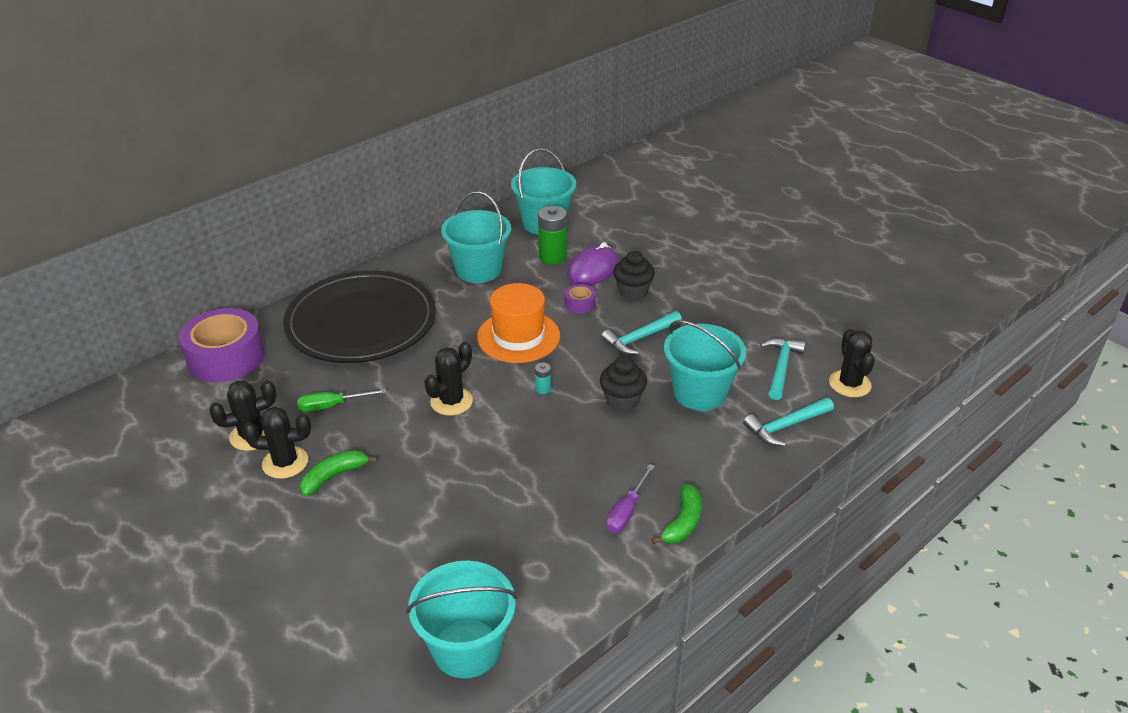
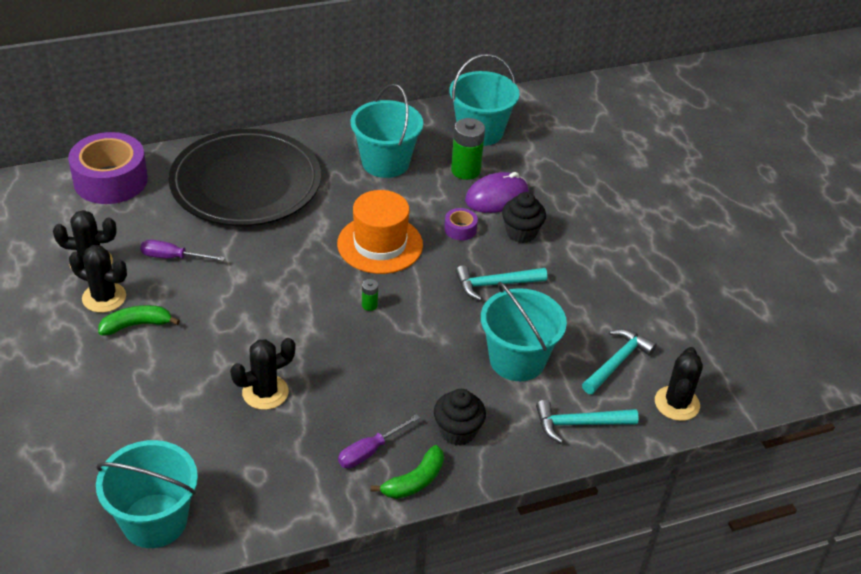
camera: 20 degrees right, 5 degrees up
(332, 406) = (173, 257): green screwdriver -> purple screwdriver
(451, 401) = (279, 289): black cactus -> black cactus (265, 392)
(543, 389) = (369, 305): turquoise battery -> green battery
(622, 400) = (436, 342): black cupcake -> black cupcake (457, 431)

